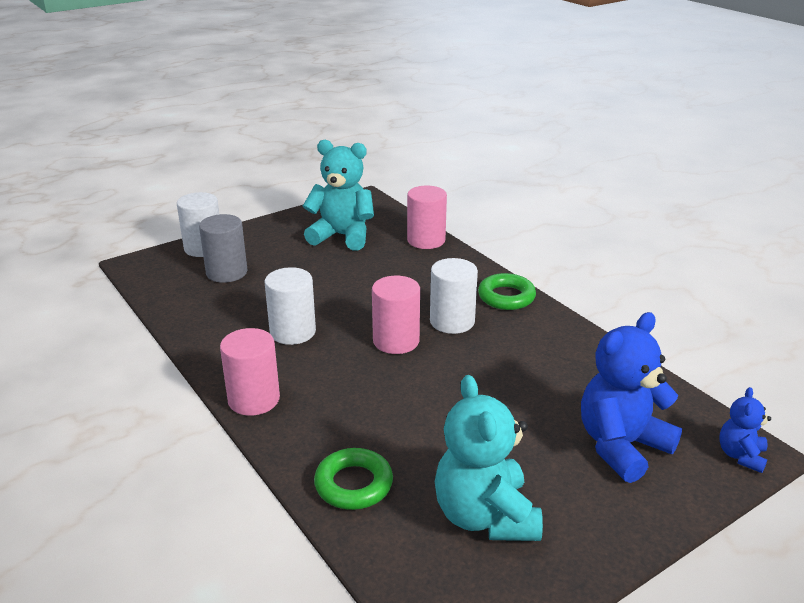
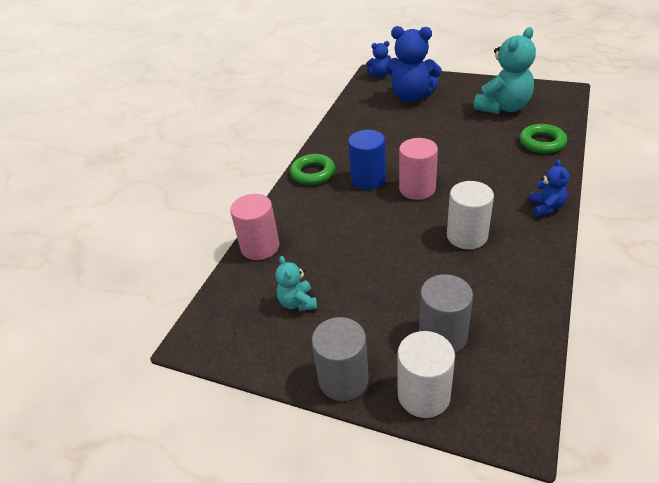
camera: 120 degrees left, 10 degrees up
(254, 399) = (546, 207): pink cylinder -> blue teddy bear
(257, 230) = (343, 379): none -> grey cylinder
(342, 236) = (297, 303): turquoise teddy bear -> turquoise teddy bear, size x0.51
(452, 321) = (368, 179): white cylinder -> blue cylinder

